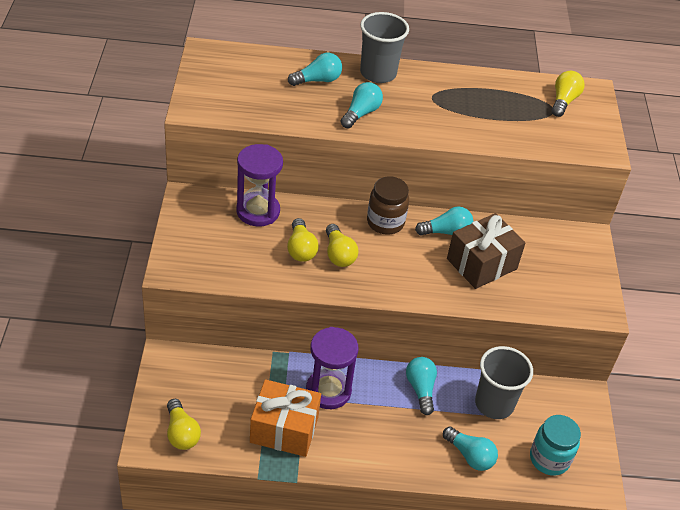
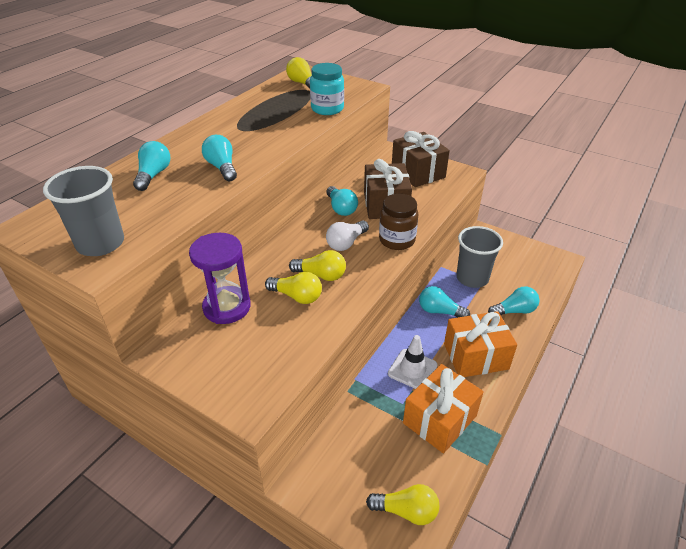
camera: 55 degrees left, 5 degrees down
(328, 391) = (412, 369): purple hourglass -> white traffic cone
(378, 73) = (183, 143): grey cup -> grey cup (100, 243)
(379, 437) = (475, 356): none -> orange gift
(385, 222) = (306, 235): brown jar -> brown jar (397, 240)
(396, 255) = (346, 243): none -> white light bulb
(446, 232) = (341, 208): turquoise light bulb -> turquoise light bulb turned 135 degrees clockwise
(549, 459) = (531, 272): turquoise jar -> turquoise jar (327, 109)
(566, 271) = (418, 172): none -> brown gift

